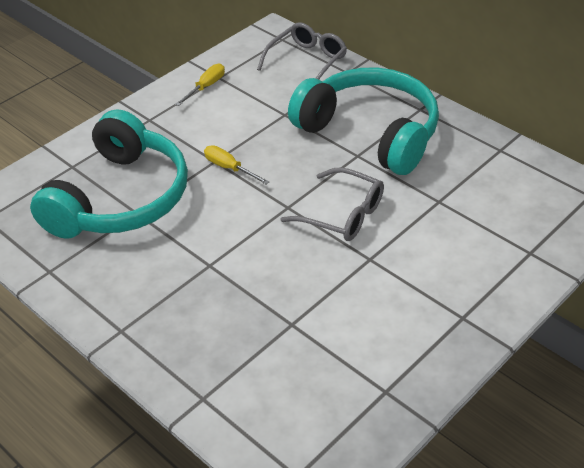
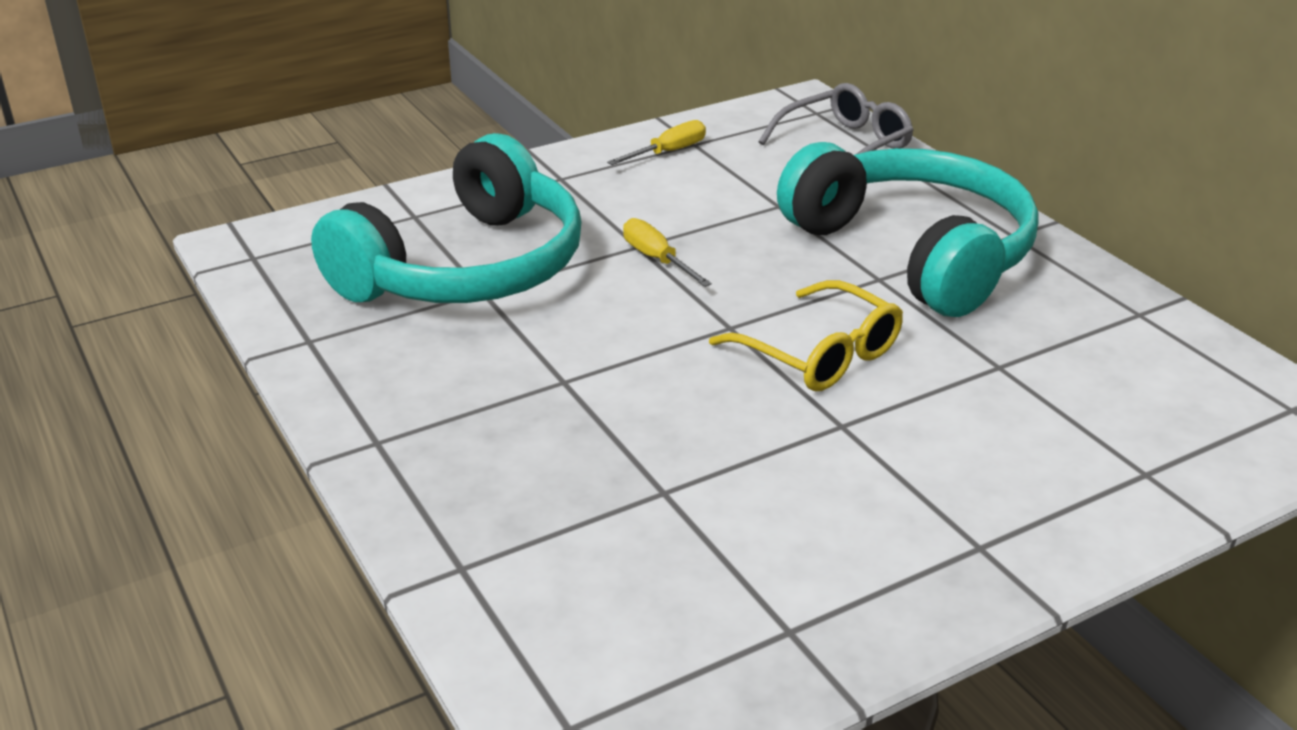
camera: 15 degrees right, 10 degrees down
(343, 215) = (820, 354): grey glasses -> yellow glasses

